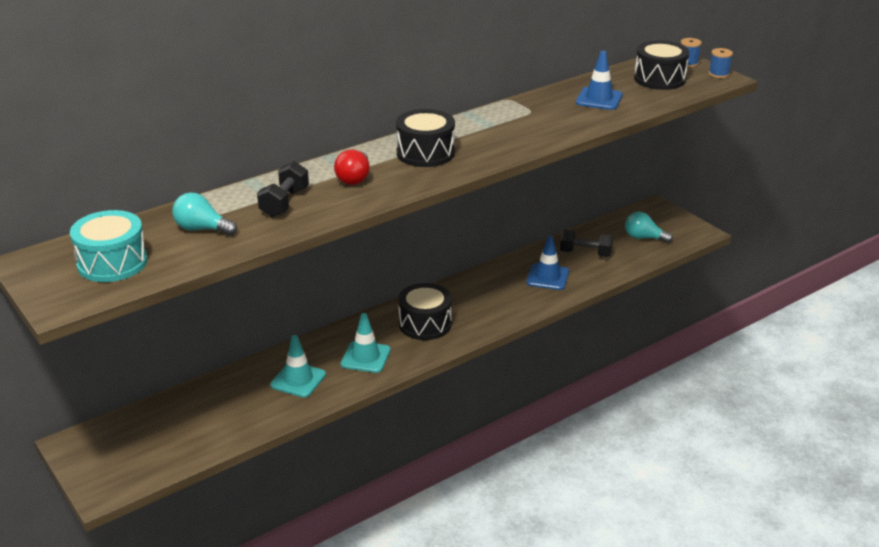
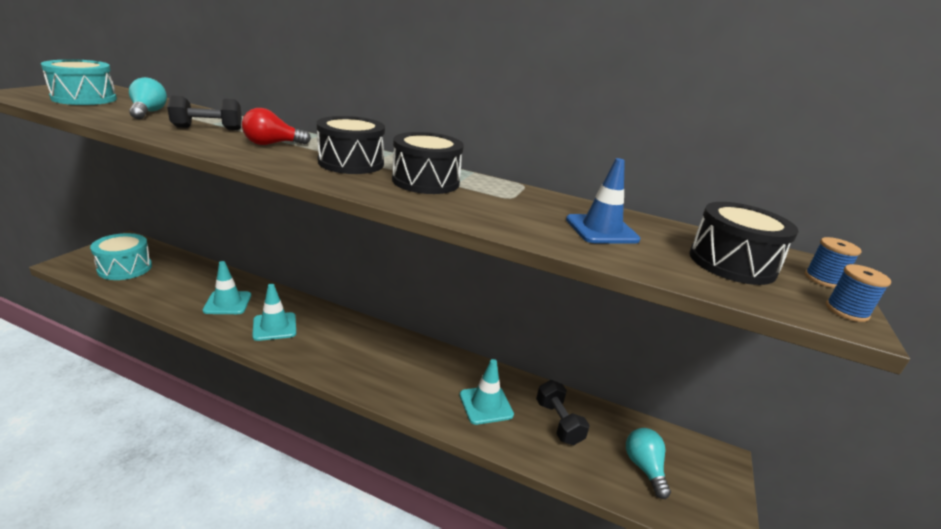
camera: 55 degrees right, 5 degrees down
(155, 445) = (125, 268): none -> turquoise drum
(425, 324) = (345, 345): black drum -> black drum (425, 181)
(547, 277) = (486, 405): blue traffic cone -> turquoise traffic cone

